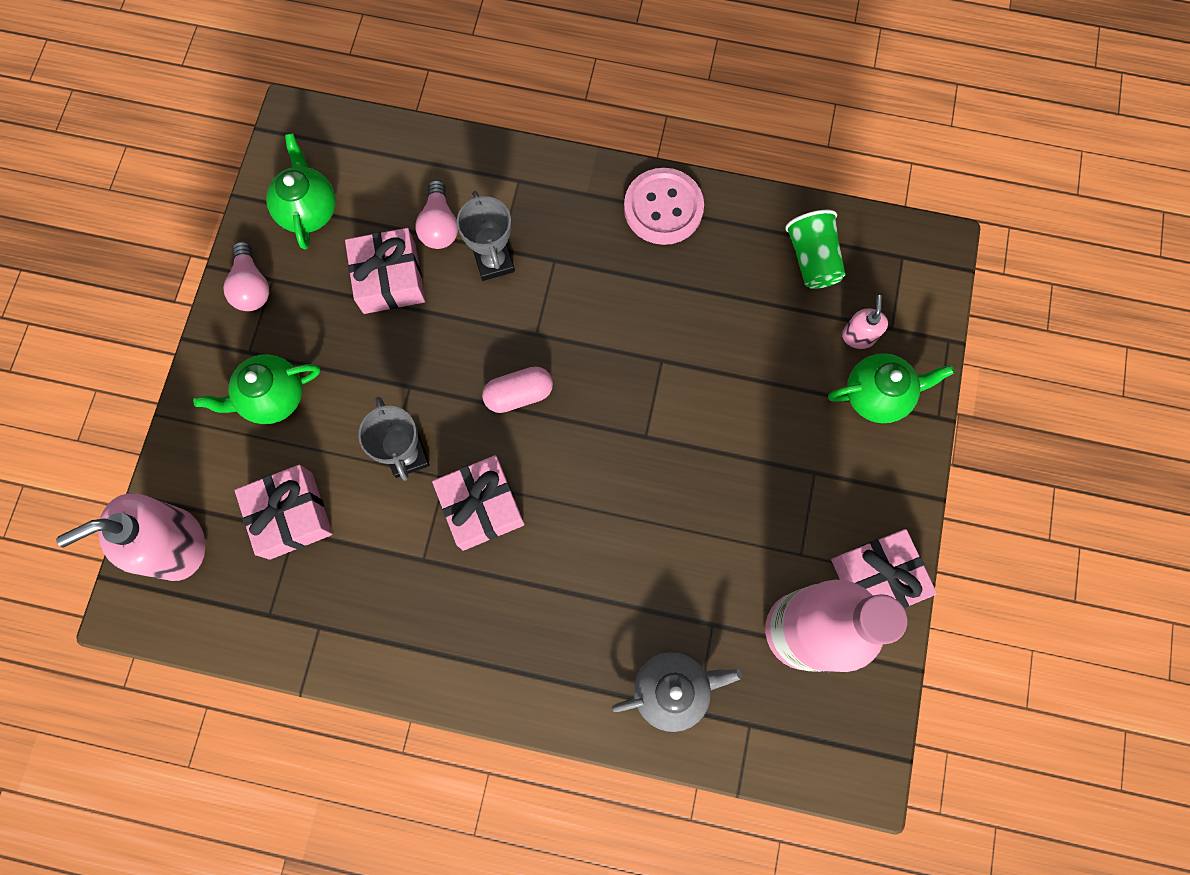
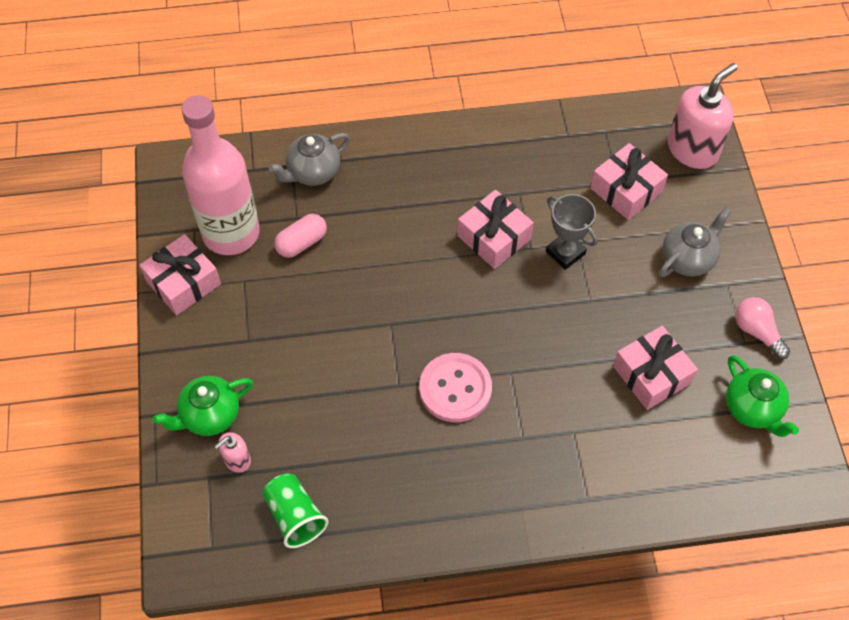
camera: 160 degrees right, 15 degrees down
(272, 397) = (688, 259): green teapot -> grey teapot
(439, 225) = (635, 434): pink light bulb -> none
(494, 261) = (573, 418): grey trophy -> none
(519, 394) = (502, 321): pink capsule -> pink capsule (301, 243)
(663, 208) = (446, 518): pink button -> pink button (455, 389)
(858, 336) = (237, 460): pink soap dispenser -> pink soap dispenser turned 60 degrees clockwise

